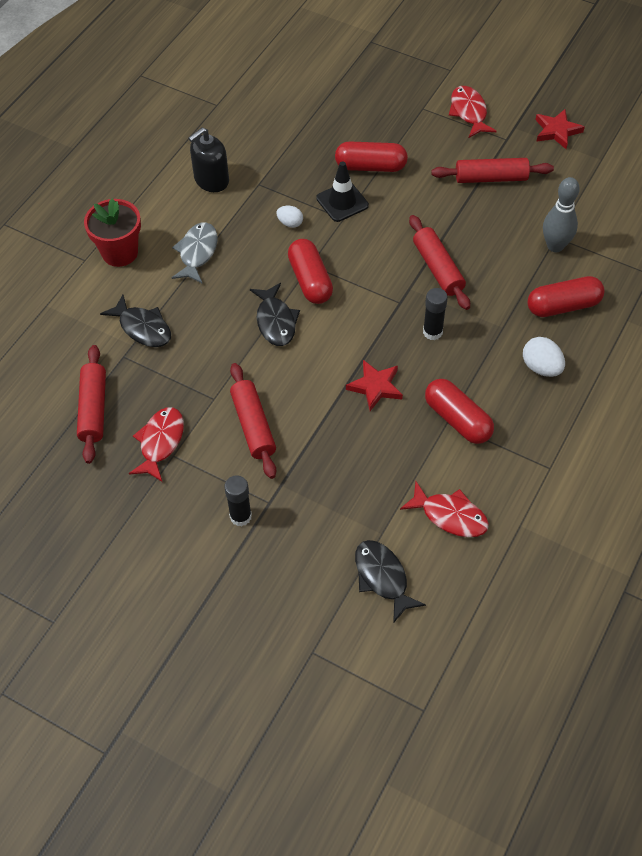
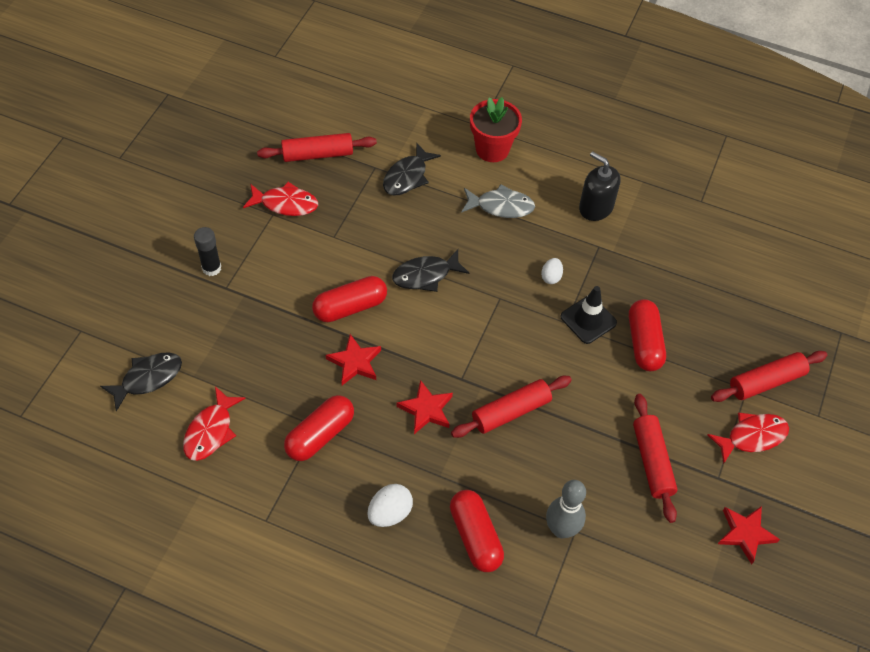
camera: 80 degrees right, 0 degrees up
(253, 426) = (305, 269): red rolling pin -> red rolling pin (766, 382)
(310, 280) = (479, 299): red capsule -> red capsule (350, 307)
(432, 332) = (426, 409): black glue stick -> red star

